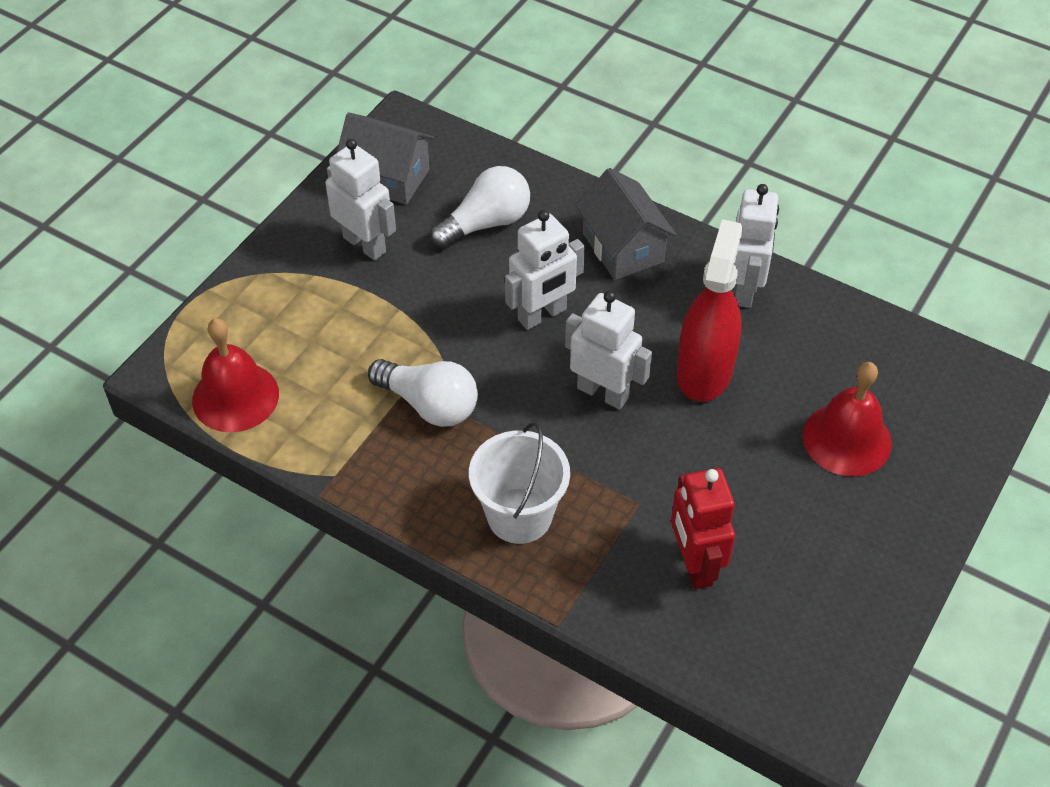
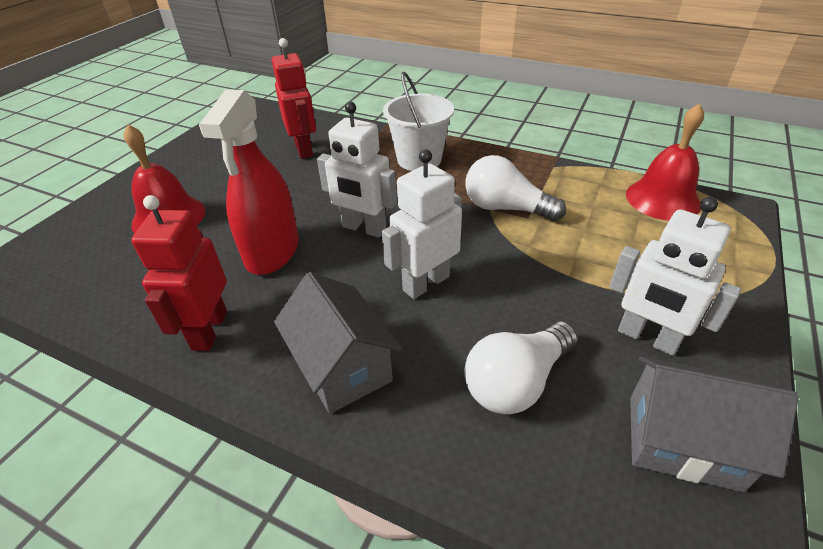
camera: 175 degrees right, 10 degrees down
(744, 289) = (209, 330): white robot -> red robot

